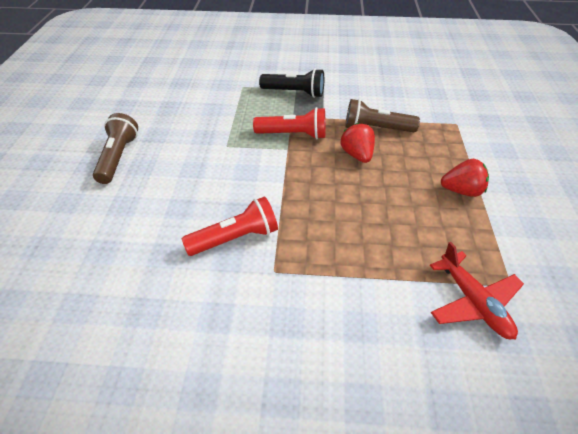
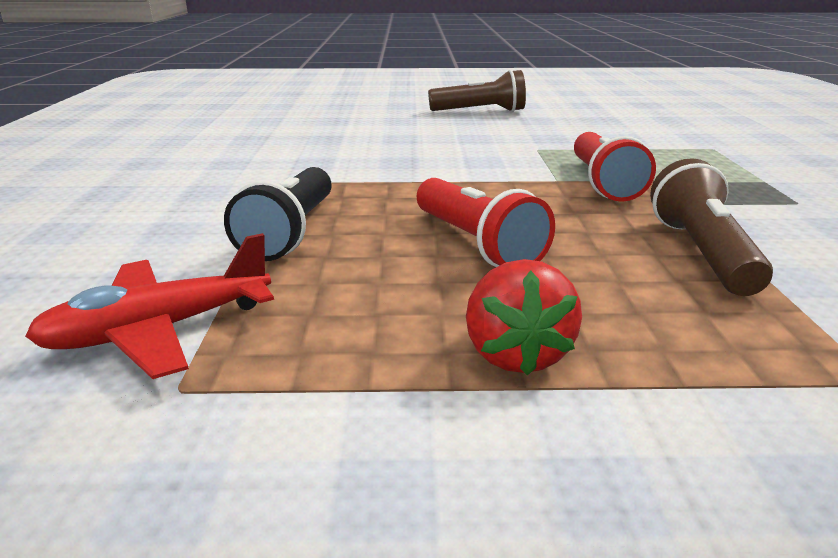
camera: 85 degrees right, 20 degrees down
(235, 238) = (348, 163): red flashlight -> red flashlight (476, 244)
(294, 92) = (746, 180): black flashlight -> black flashlight (291, 232)
(357, 155) = (581, 232): red strawberry -> none

